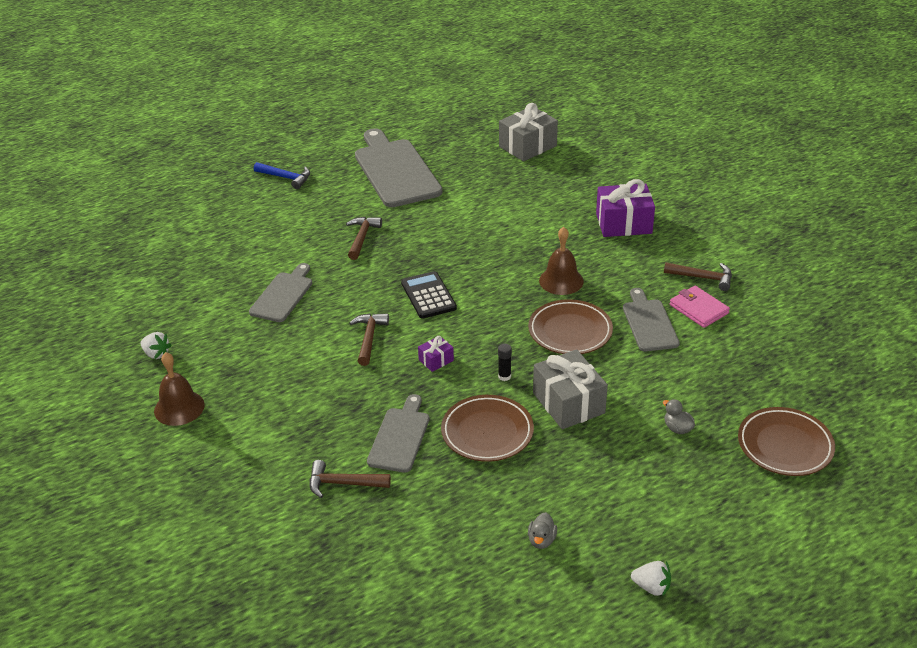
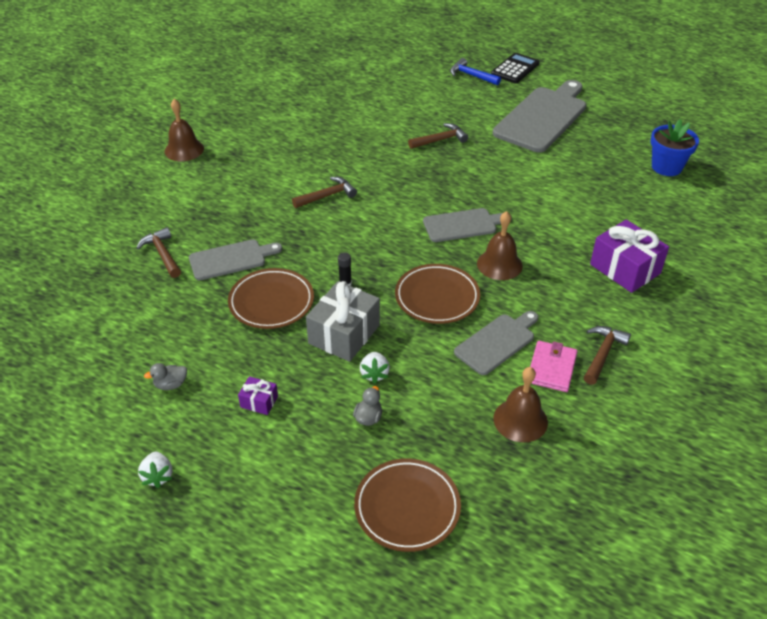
camera: 55 degrees right, 5 degrees up
(156, 354) = (228, 116): white strawberry -> white strawberry (374, 374)
(283, 295) = (337, 136): grey cutting board -> grey cutting board (463, 225)
(286, 178) = (471, 75): blue hammer -> blue hammer turned 135 degrees clockwise
(428, 296) = (405, 202): black calculator -> black calculator (515, 69)
(436, 360) = (332, 239): purple gift -> purple gift (259, 401)
(527, 146) = (666, 167): grey gift -> blue flower pot
(703, 278) = (602, 353): brown hammer -> brown hammer turned 135 degrees counterclockwise
(739, 349) = (520, 420): none -> brown bell

